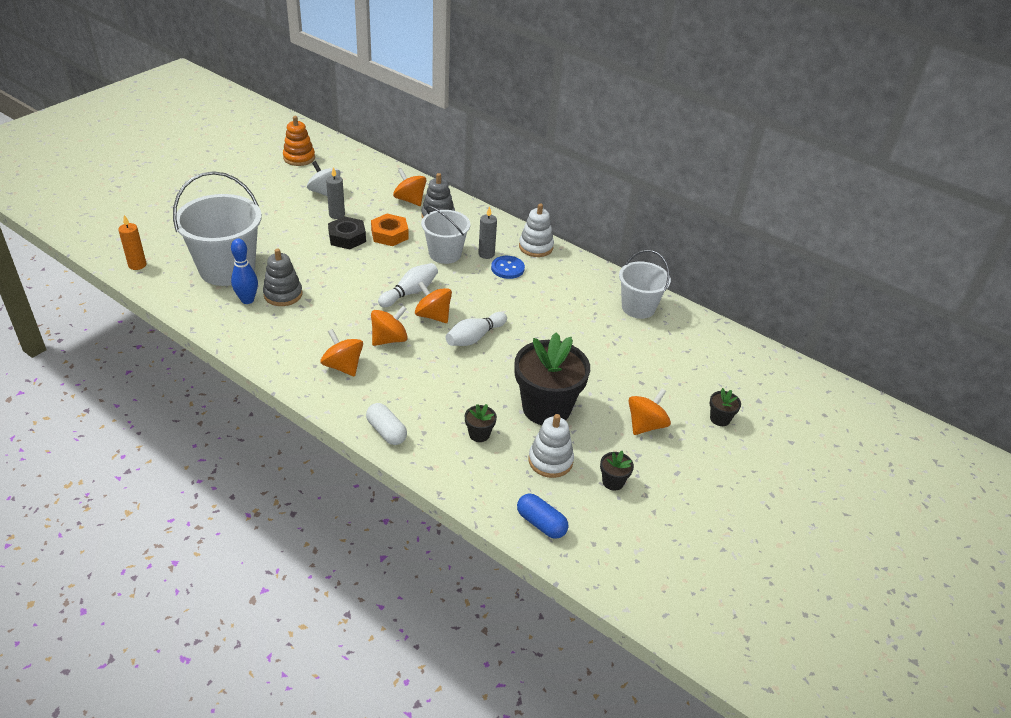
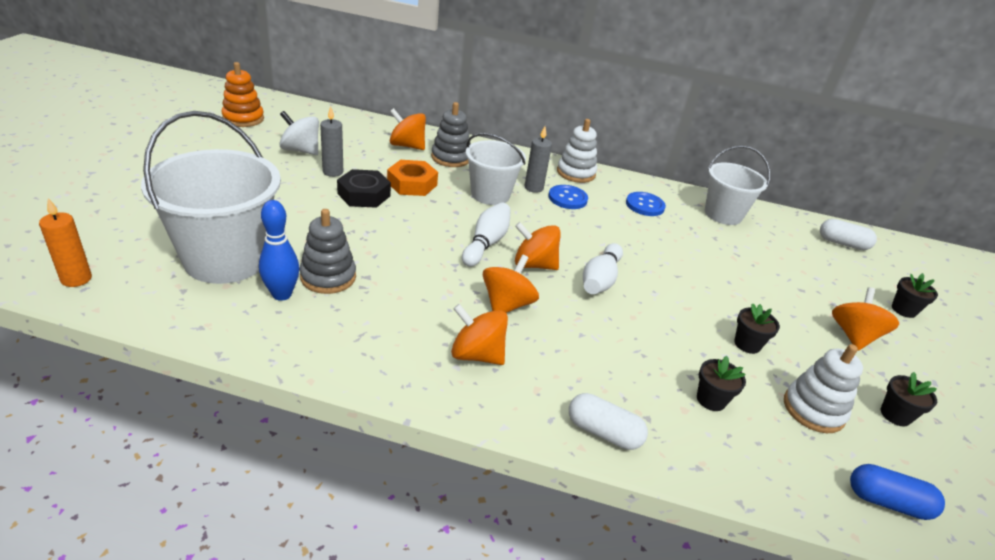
camera: 25 degrees left, 5 degrees down
(546, 408) = (747, 344): black flower pot -> black flower pot, size x0.42
(571, 286) = (645, 205): none -> blue button
(730, 355) = (842, 243): none -> white capsule

